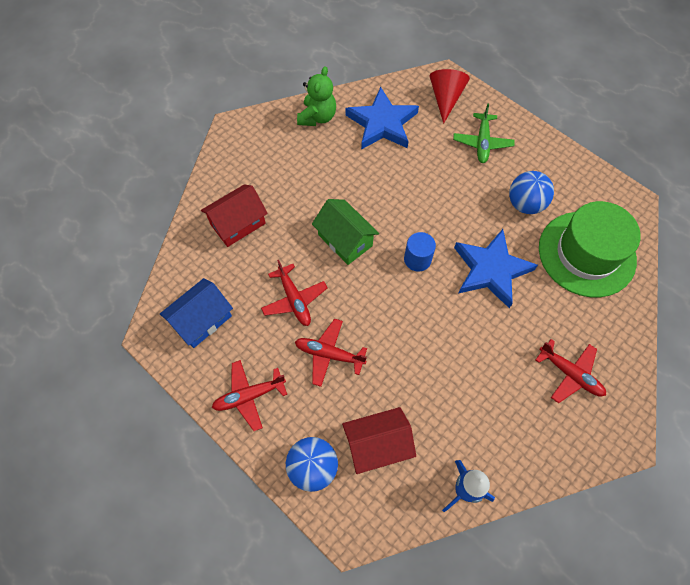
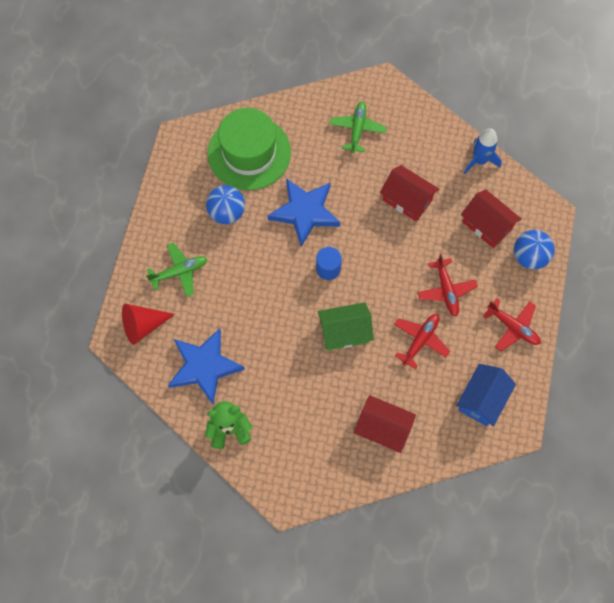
camera: 120 degrees left, 5 degrees up
(202, 320) = (482, 399): blue house -> blue house turned 75 degrees counterclockwise
(345, 240) = (344, 332): green house -> green house turned 60 degrees clockwise
(454, 376) = (407, 200): none -> red house
(570, 374) = (357, 129): red plane -> green plane

